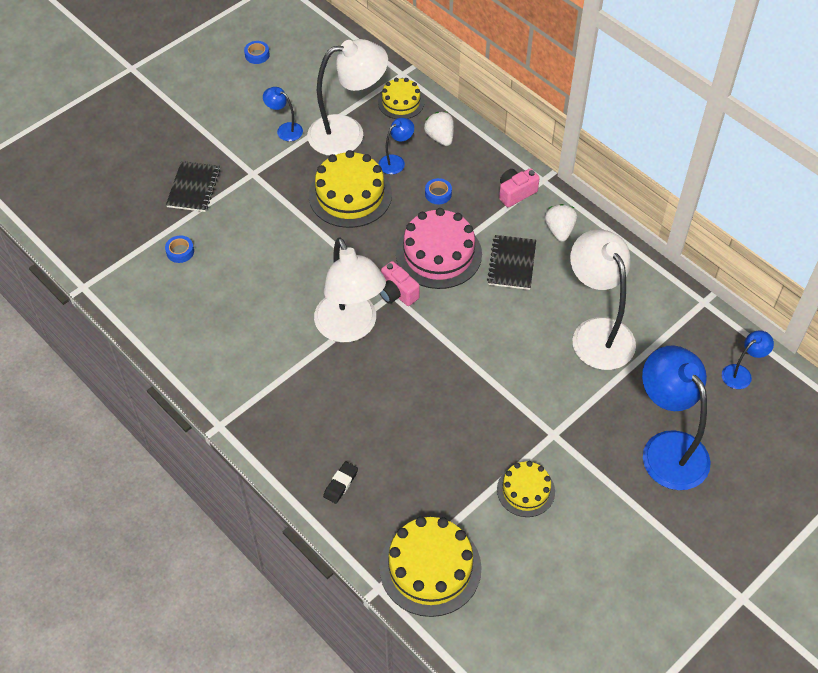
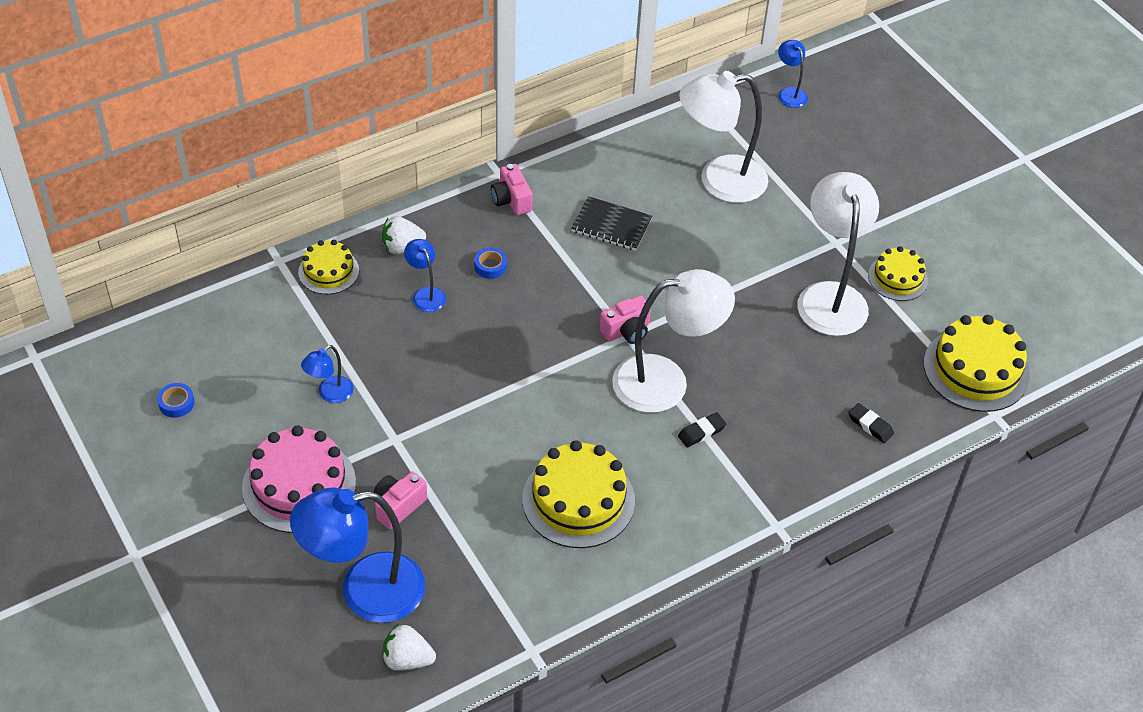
camera: 80 degrees left, 5 degrees down
(180, 251) = (503, 534): blue tape -> none
(194, 188) = (398, 506): black notebook -> pink camera
(303, 360) = (701, 432): none -> black eraser
(348, 133) = (361, 331): white lamp -> white lamp (830, 296)
(350, 195) = (465, 347): yellow cake -> yellow cake (578, 500)
(438, 254) = (580, 284): pink cake -> pink cake (299, 485)
(559, 230) = (576, 177): white strawberry -> white strawberry (407, 659)
(667, 448) = (865, 165): blue lamp -> blue lamp (365, 591)

